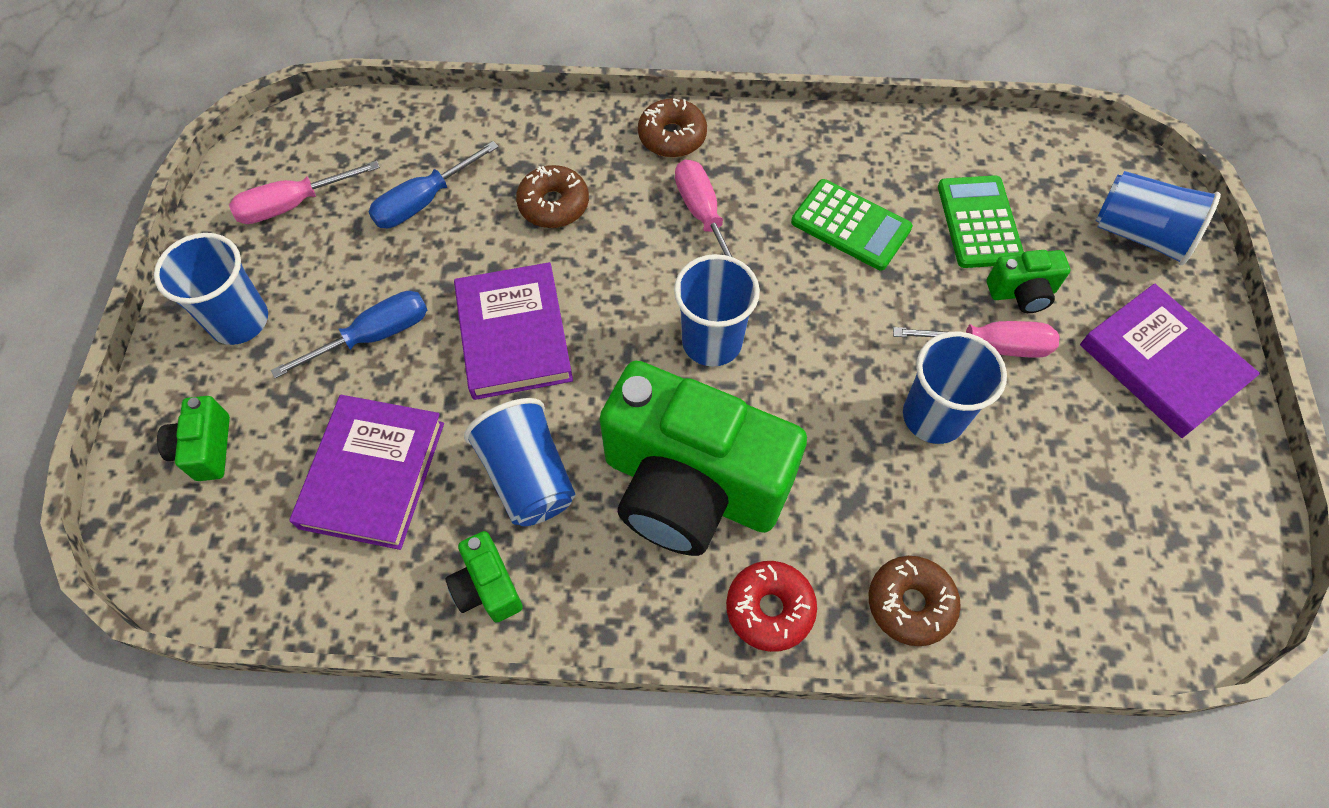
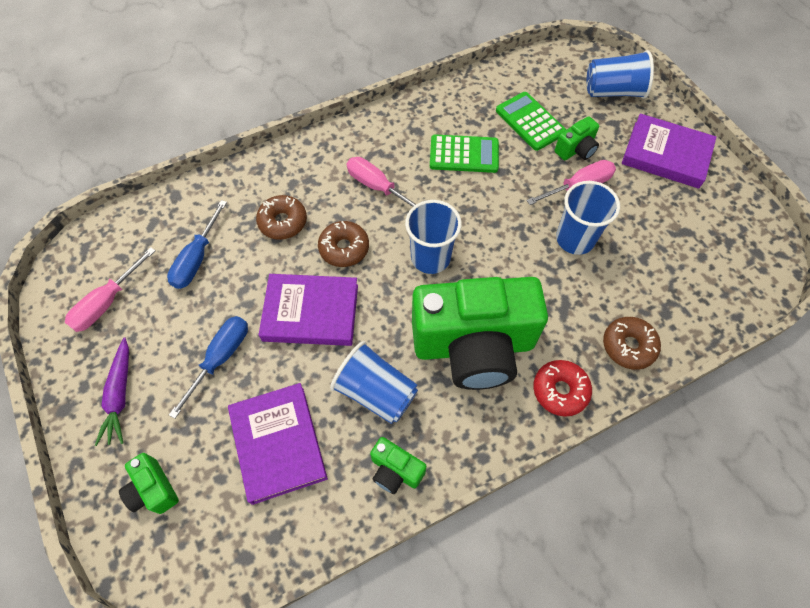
camera: 30 degrees left, 0 degrees up
(239, 320) = (120, 395): blue cup -> purple carrot
(514, 335) = (311, 312): purple book -> purple book turned 45 degrees counterclockwise
(672, 136) = (328, 149): brown donut -> brown donut (344, 248)

